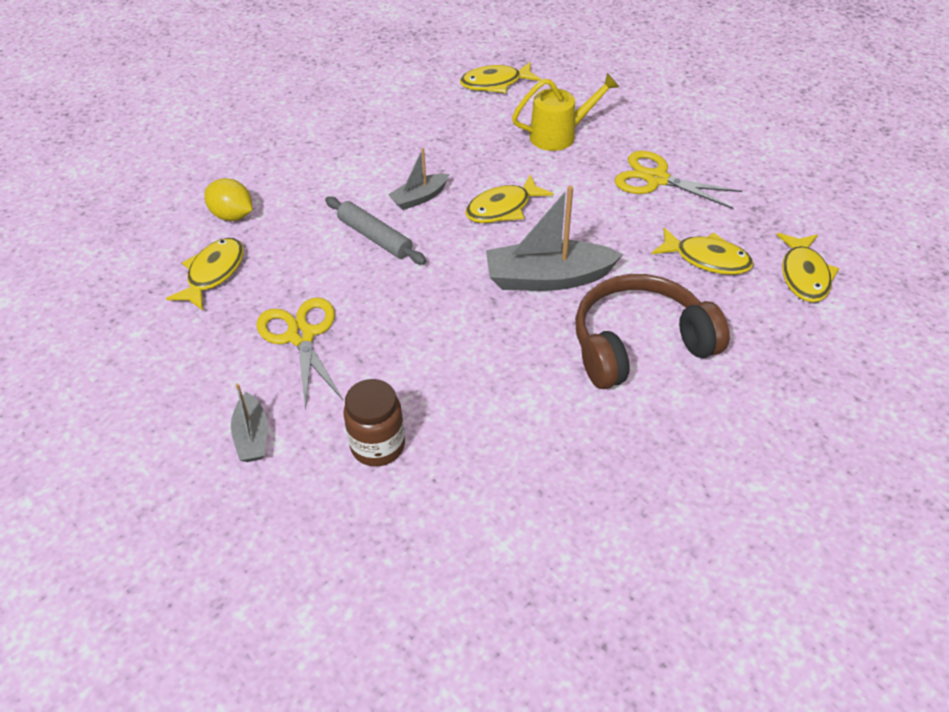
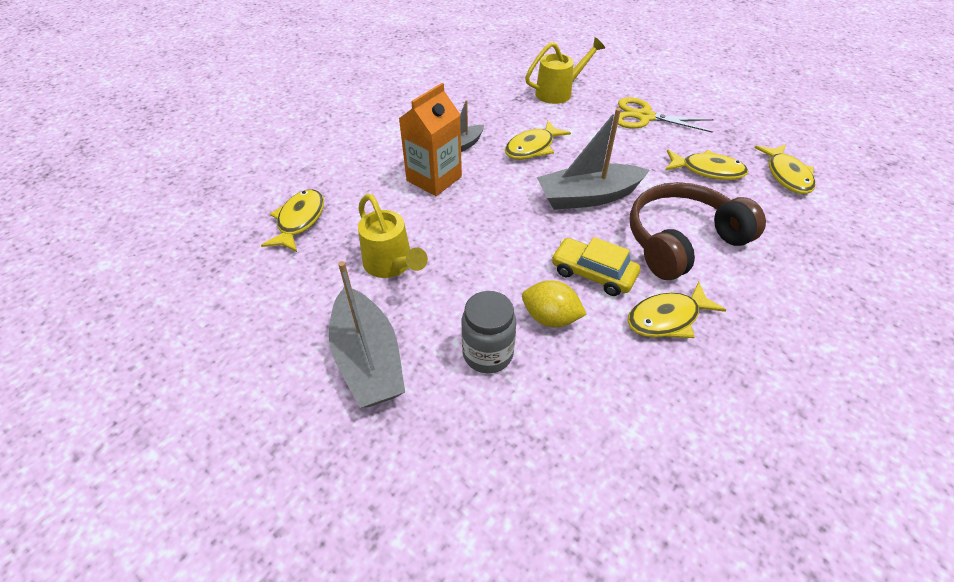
camera: 10 degrees left, 0 degrees up
(232, 215) = (306, 173): yellow lemon -> yellow lemon (550, 318)
(252, 436) = (368, 359): grey boat -> grey boat, size x1.84
(301, 336) = (391, 265): yellow scissors -> yellow watering can
(375, 237) = (434, 179): grey rolling pin -> orange carton
(378, 446) = (488, 354): brown jar -> grey jar
(495, 83) = (496, 61): yellow fish -> yellow fish (667, 318)
(521, 371) = (593, 273): none -> yellow car

